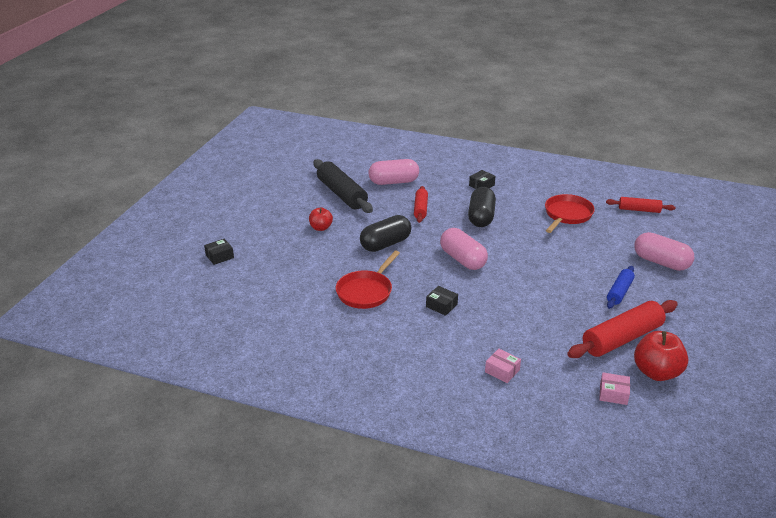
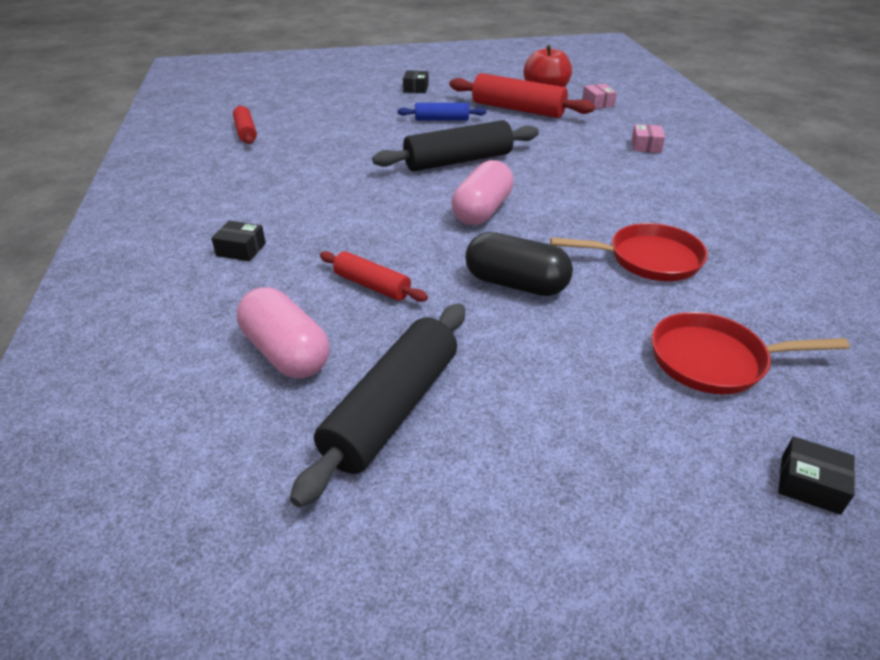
camera: 120 degrees left, 5 degrees up
(321, 228) = (547, 379): red apple -> none
(420, 209) = (372, 285): red rolling pin -> red rolling pin turned 60 degrees clockwise
(441, 305) = (596, 199): black box -> black box (416, 88)
(481, 217) = (352, 225): black capsule -> none
(537, 274) = (458, 161): none -> black rolling pin
(567, 215) = (294, 168): red pan -> red pan (714, 360)
(661, 262) = (361, 110): pink capsule -> none

